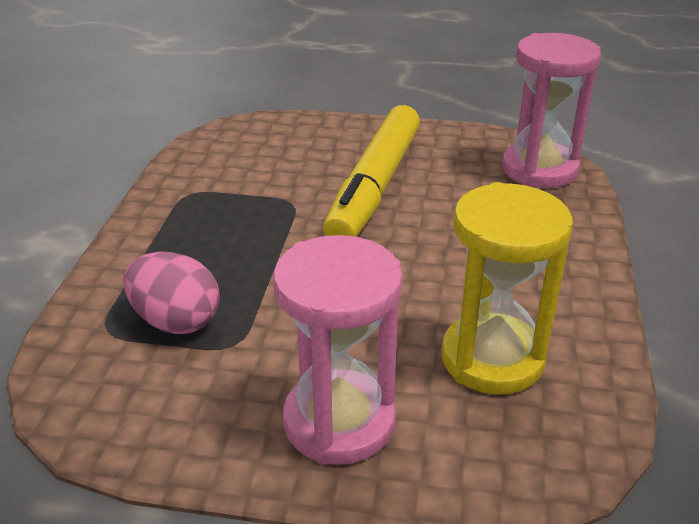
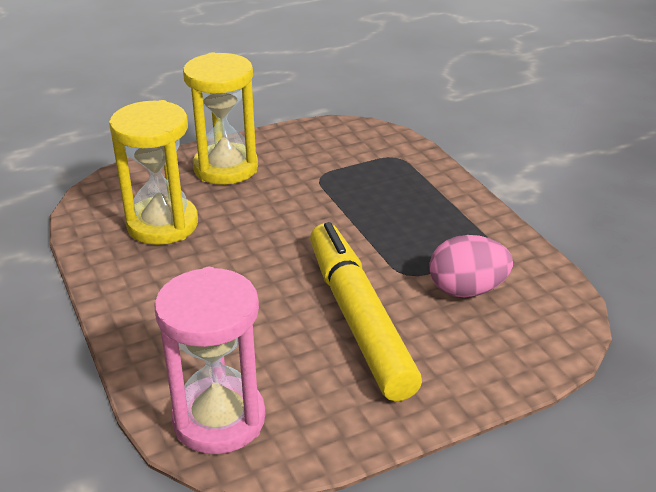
camera: 145 degrees right, 0 degrees up
(176, 321) = (366, 173): pink egg -> pink egg (467, 290)
(339, 422) = (225, 168): pink hourglass -> yellow hourglass

